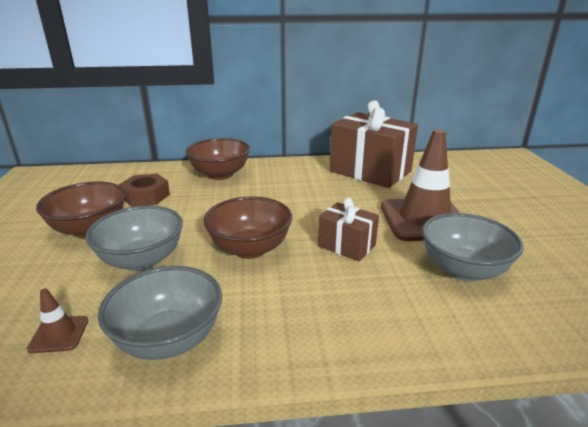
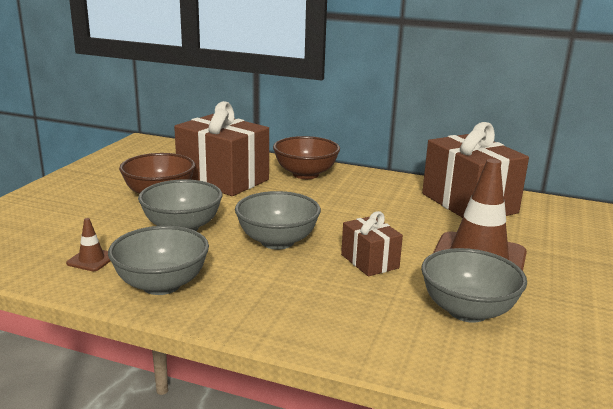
camera: 25 degrees right, 5 degrees down
(146, 196) = (223, 179): brown nut -> brown gift
(250, 249) = (277, 241): brown bowl -> grey bowl

